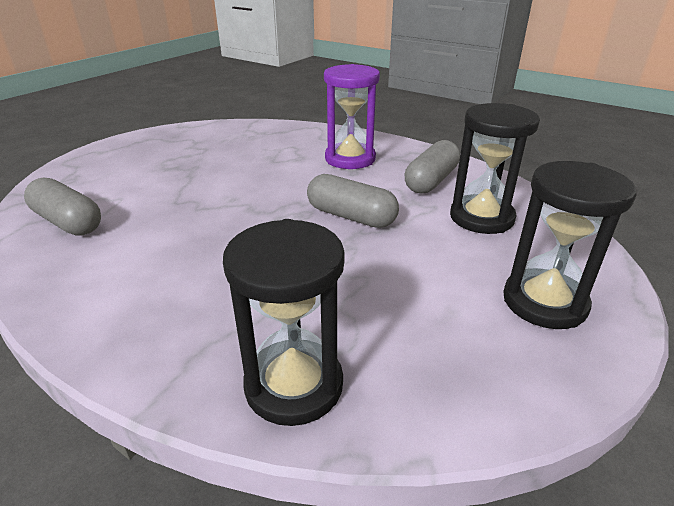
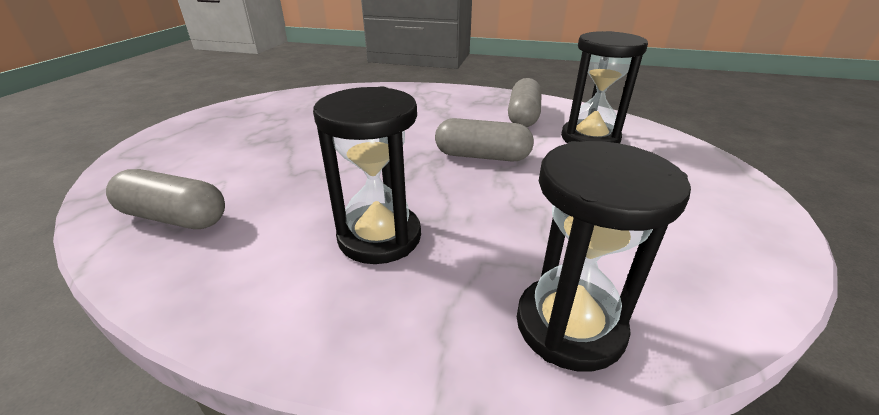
camera: 20 degrees left, 0 degrees up
(350, 159) = (437, 108): purple hourglass -> none
(544, 302) = (698, 195): black hourglass -> black hourglass (379, 237)

